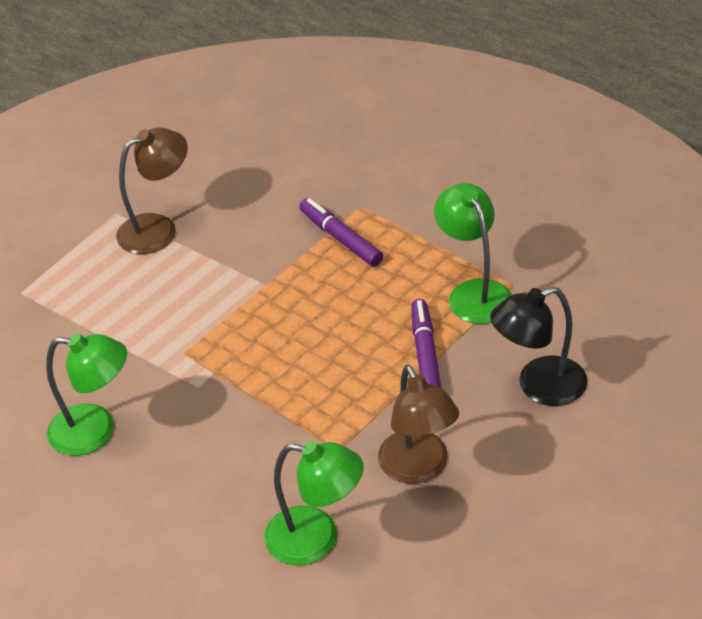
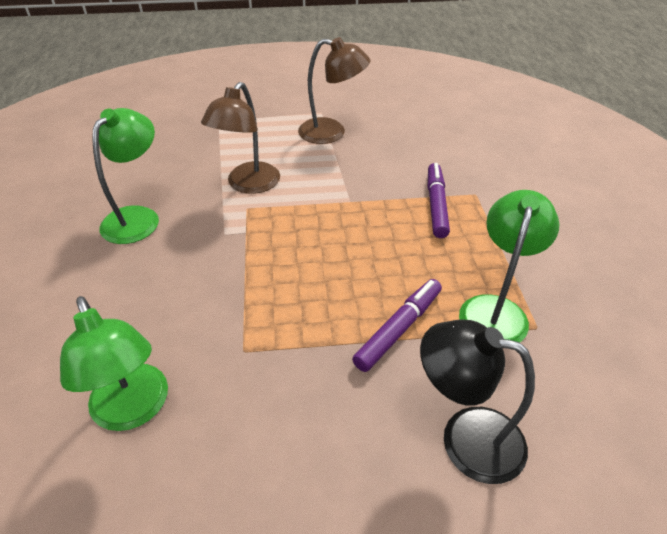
camera: 40 degrees right, 0 degrees up
(96, 431) = (138, 217): green lamp -> green lamp turned 120 degrees counterclockwise
(419, 468) = (277, 422): brown lamp -> brown lamp (248, 185)

